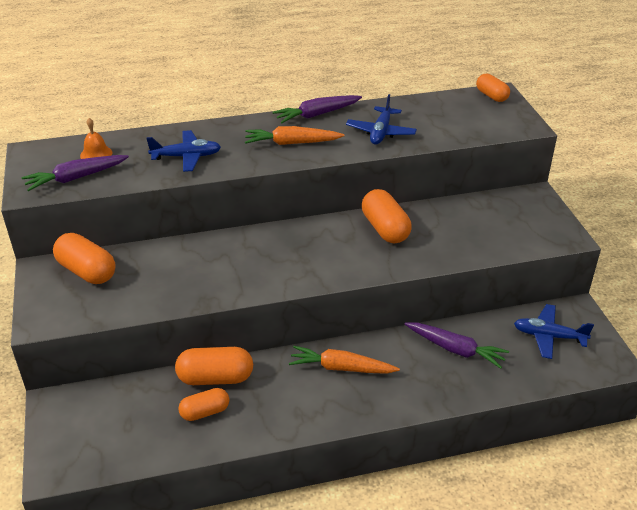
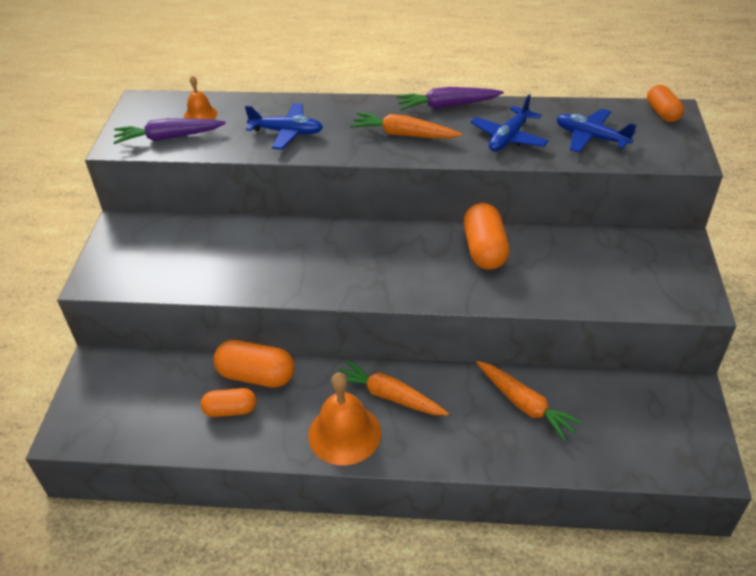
camera: 20 degrees right, 5 degrees up
(87, 271) = (159, 237): orange capsule -> none
(316, 407) = (344, 433): none -> orange bell
(455, 349) = (524, 405): purple carrot -> orange carrot
(549, 336) = (643, 415): blue plane -> blue plane (591, 137)

